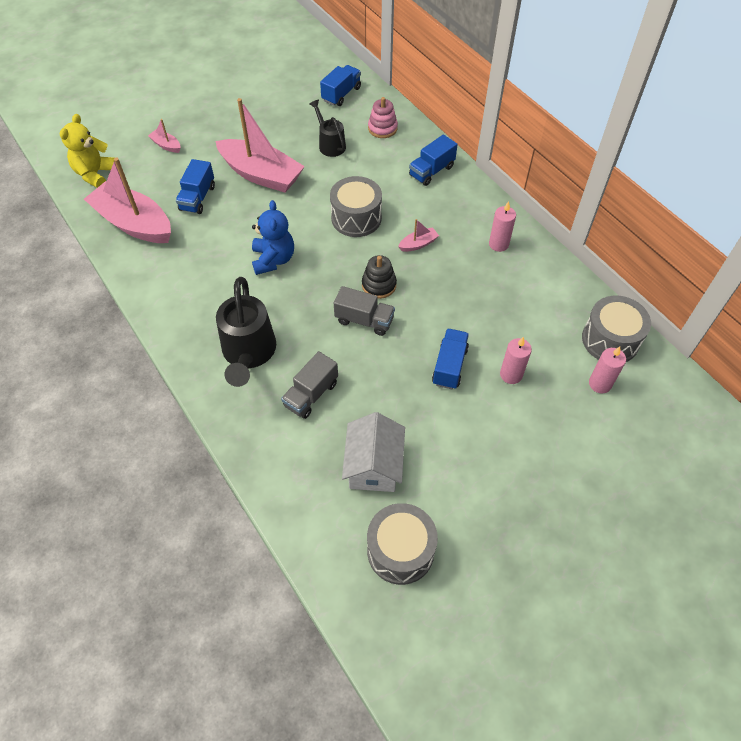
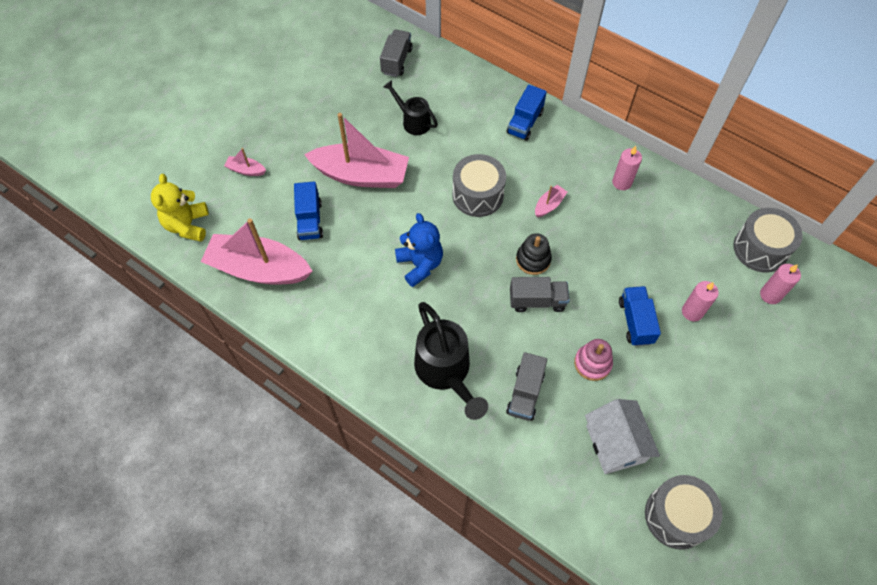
camera: 20 degrees left, 5 degrees up
(341, 94) = (396, 61): blue truck -> grey truck
(382, 128) = (456, 89): pink stacking toy -> pink stacking toy (592, 363)

